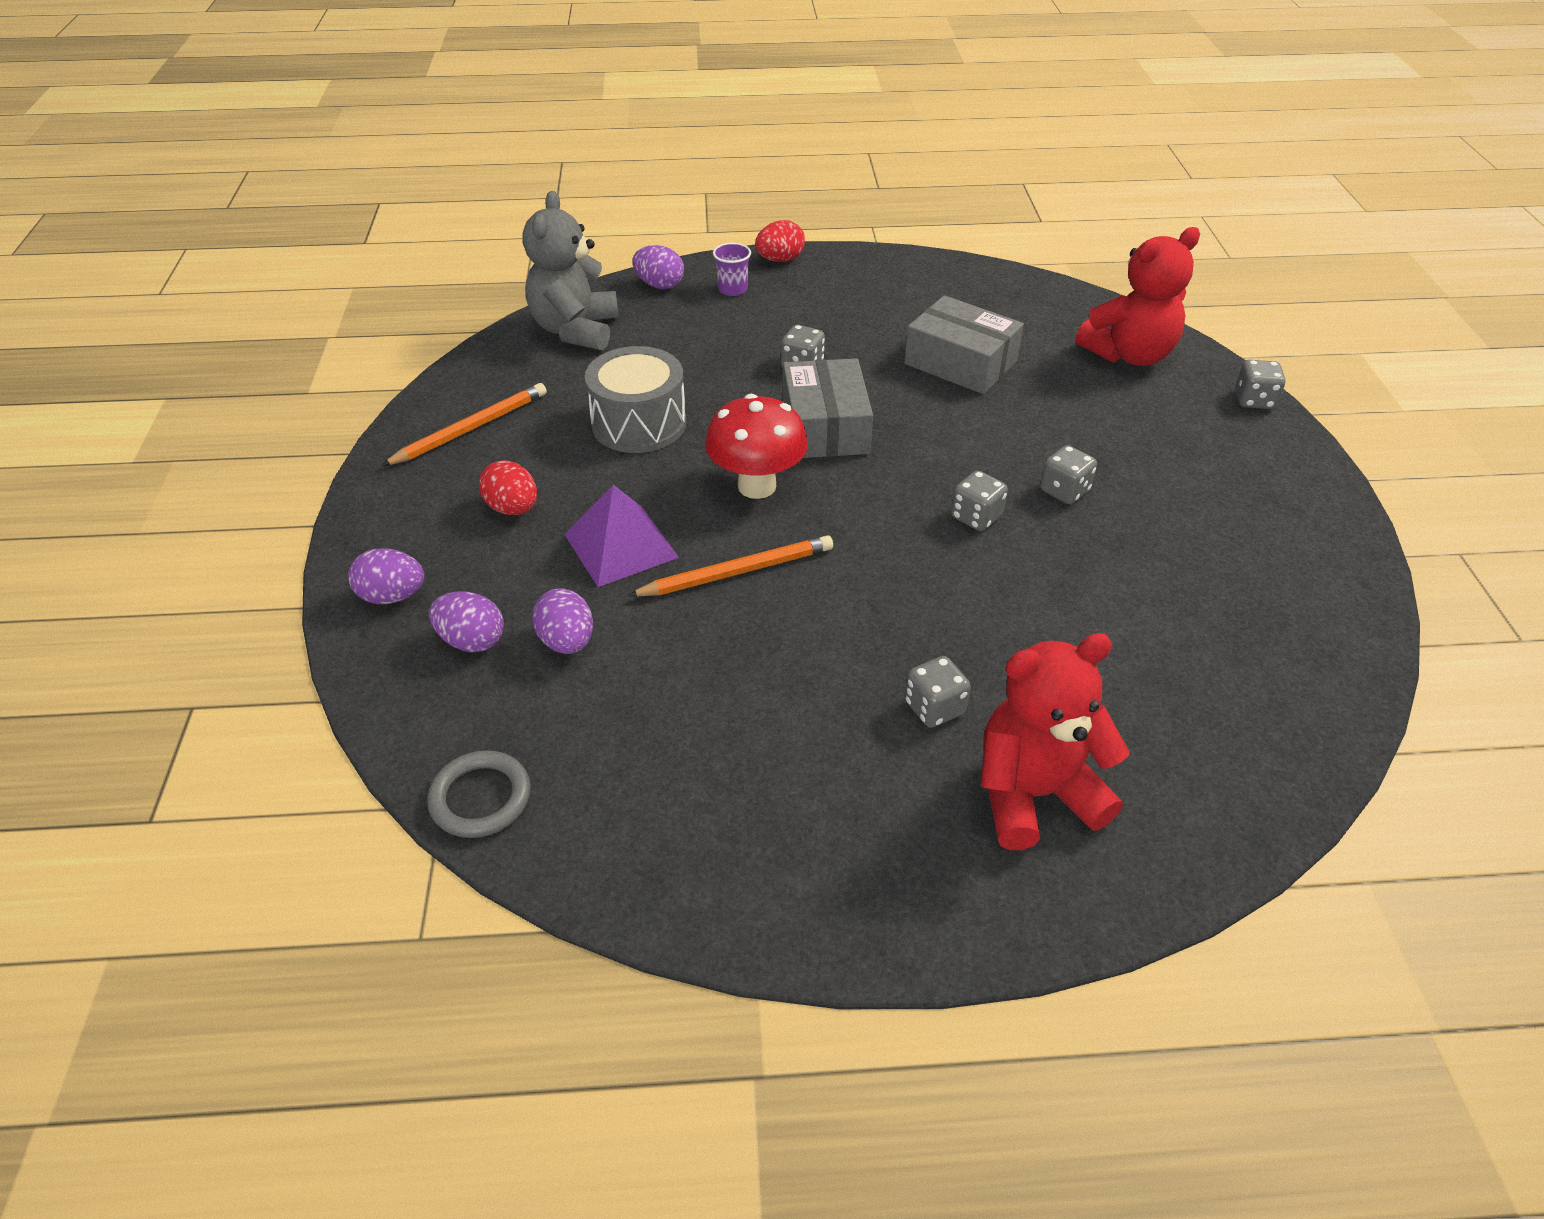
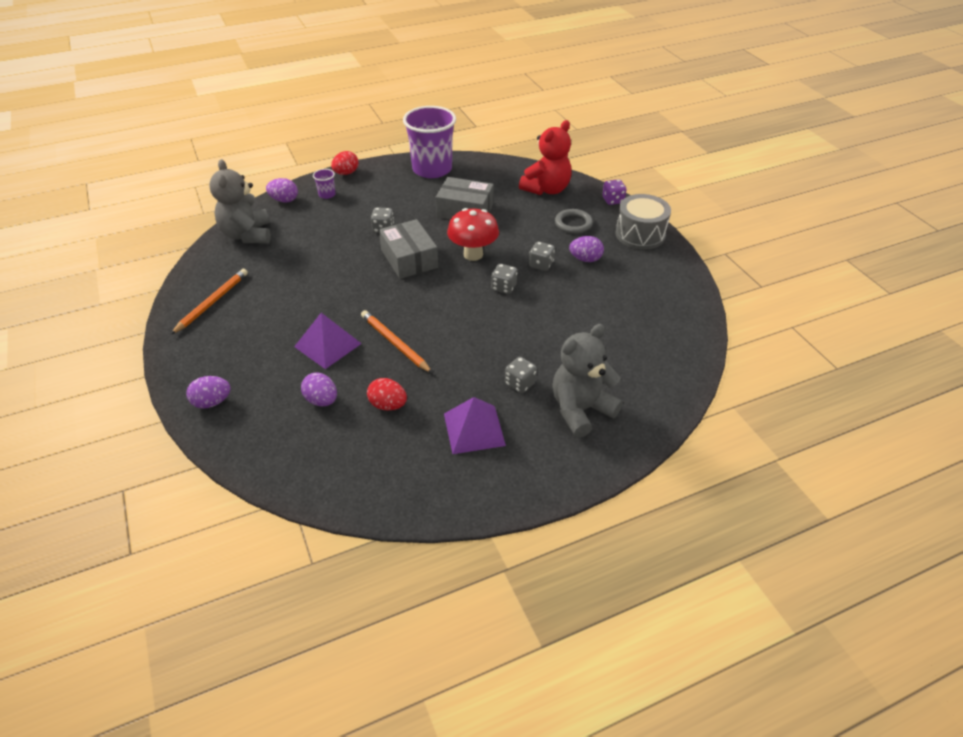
camera: 20 degrees left, 0 degrees up
(472, 641) = (269, 413): purple egg -> purple egg (585, 259)
(480, 798) = (312, 488): grey ring -> grey ring (573, 223)
(513, 508) = (258, 340): red egg -> red egg (388, 405)
(639, 423) = (308, 279): grey drum -> grey drum (640, 234)
(736, 572) = (395, 343): orange pencil -> orange pencil turned 90 degrees counterclockwise
(757, 486) = (386, 297): red mushroom -> red mushroom (473, 254)
(811, 772) = (474, 429): none -> purple pyramid
(930, 280) = (432, 169): none -> purple cup
(1034, 794) = (581, 410): red teddy bear -> grey teddy bear
(1254, 400) = (613, 200): grey dice -> purple dice

